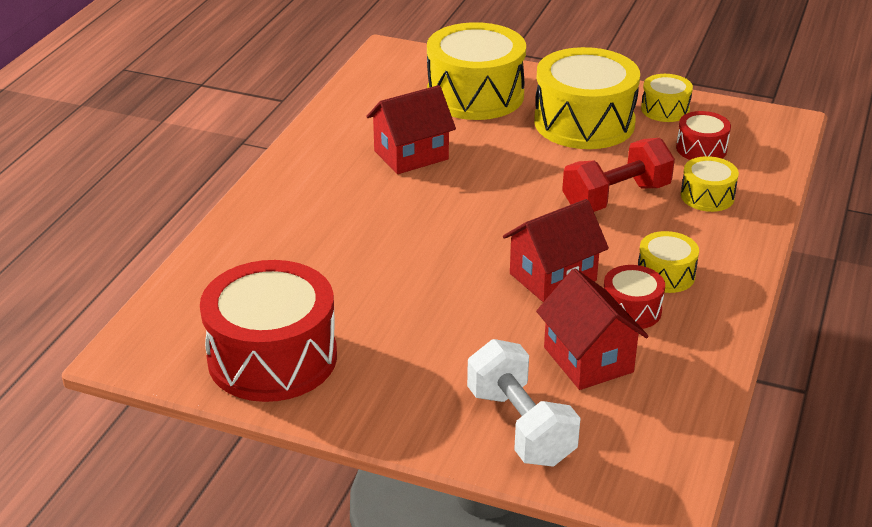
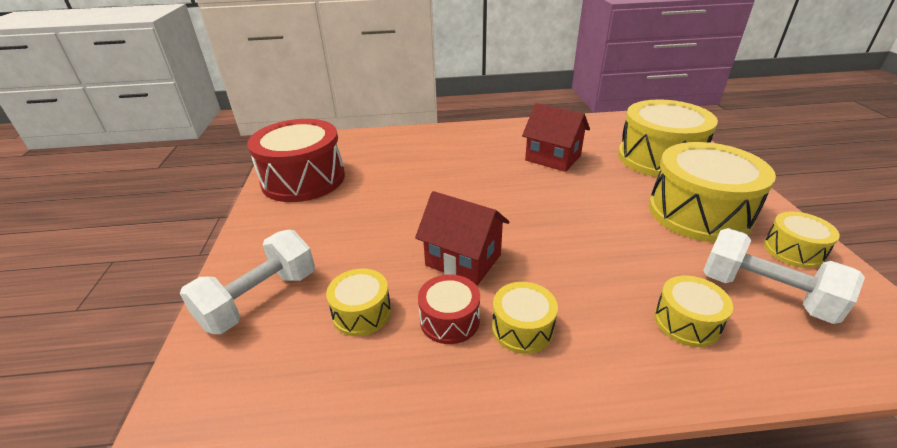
camera: 65 degrees right, 0 degrees up
(588, 360) = (362, 313): red house -> yellow drum
(616, 197) = (611, 261): red dumbbell -> none
(701, 149) = (765, 294): red drum -> white dumbbell

